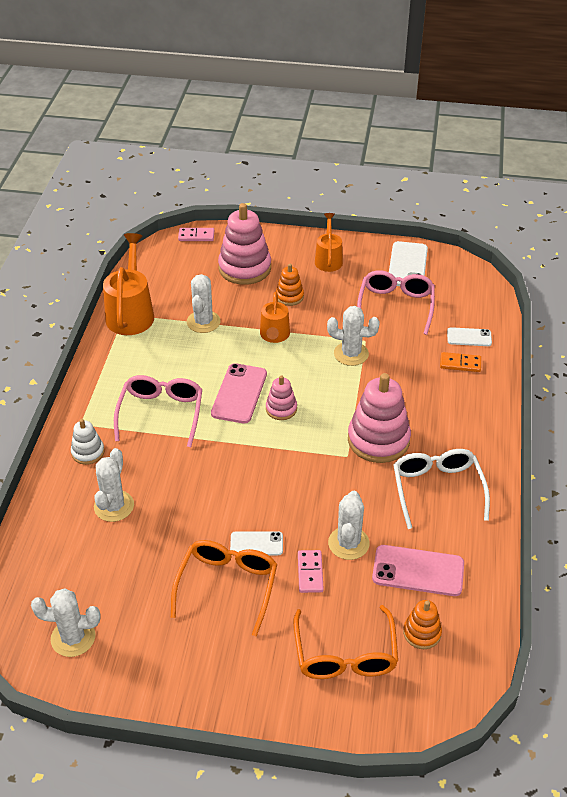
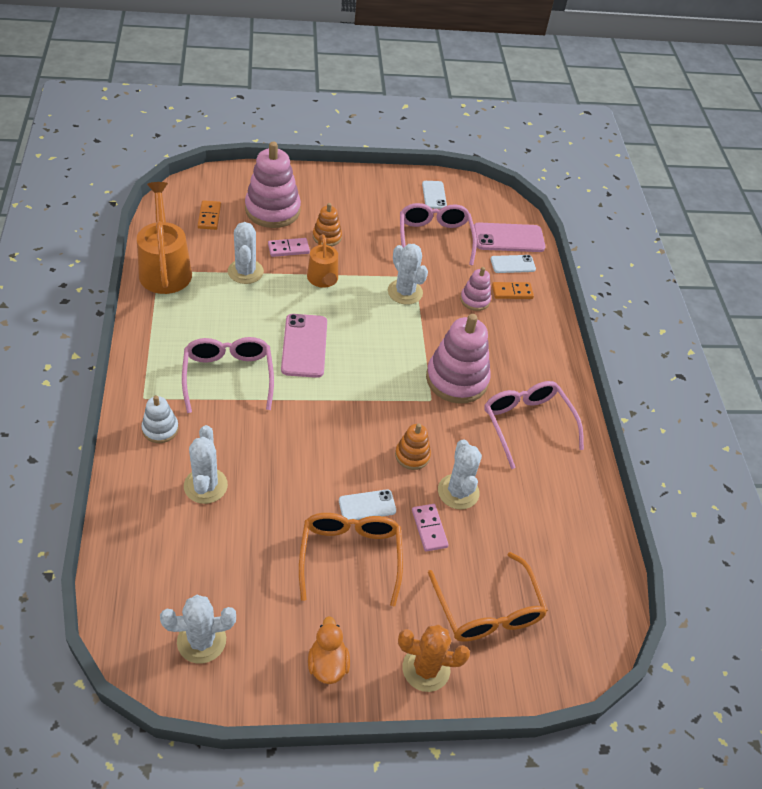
camera: 20 degrees left, 5 degrees up
(179, 677) = (327, 664): none -> orange duck
(184, 270) = (209, 216): none -> orange domino
(196, 236) = (212, 179): pink domino -> pink domino (288, 249)
(269, 696) = (426, 668): none -> orange cactus
(281, 409) = (352, 357): pink stacking toy -> pink stacking toy (475, 300)
(328, 259) = (355, 194): orange watering can -> none
(351, 354) = (405, 292): white cactus -> white cactus turned 60 degrees clockwise
(407, 265) = (434, 195): white phone -> white phone, size x0.60
(418, 571) = (532, 511): pink phone -> pink phone (508, 238)
(422, 633) = (554, 574): orange stacking toy -> orange stacking toy (412, 455)
(437, 490) = (527, 424): white glasses -> pink glasses

